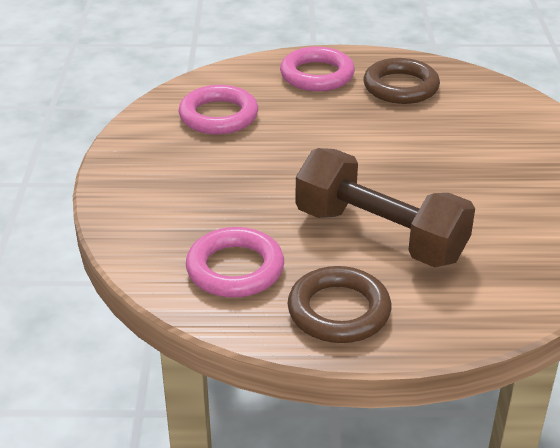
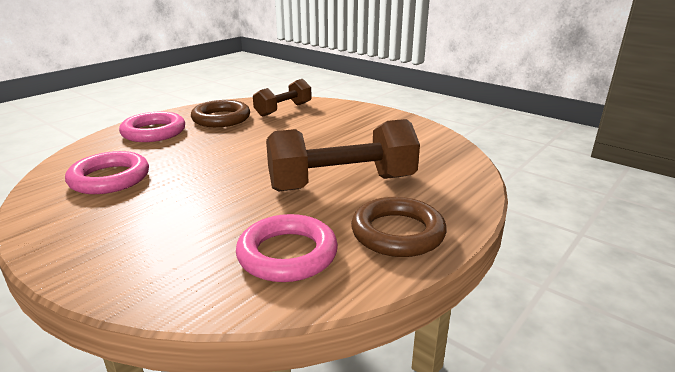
camera: 50 degrees left, 10 degrees down
(484, 106) = (283, 109): none -> brown dumbbell

